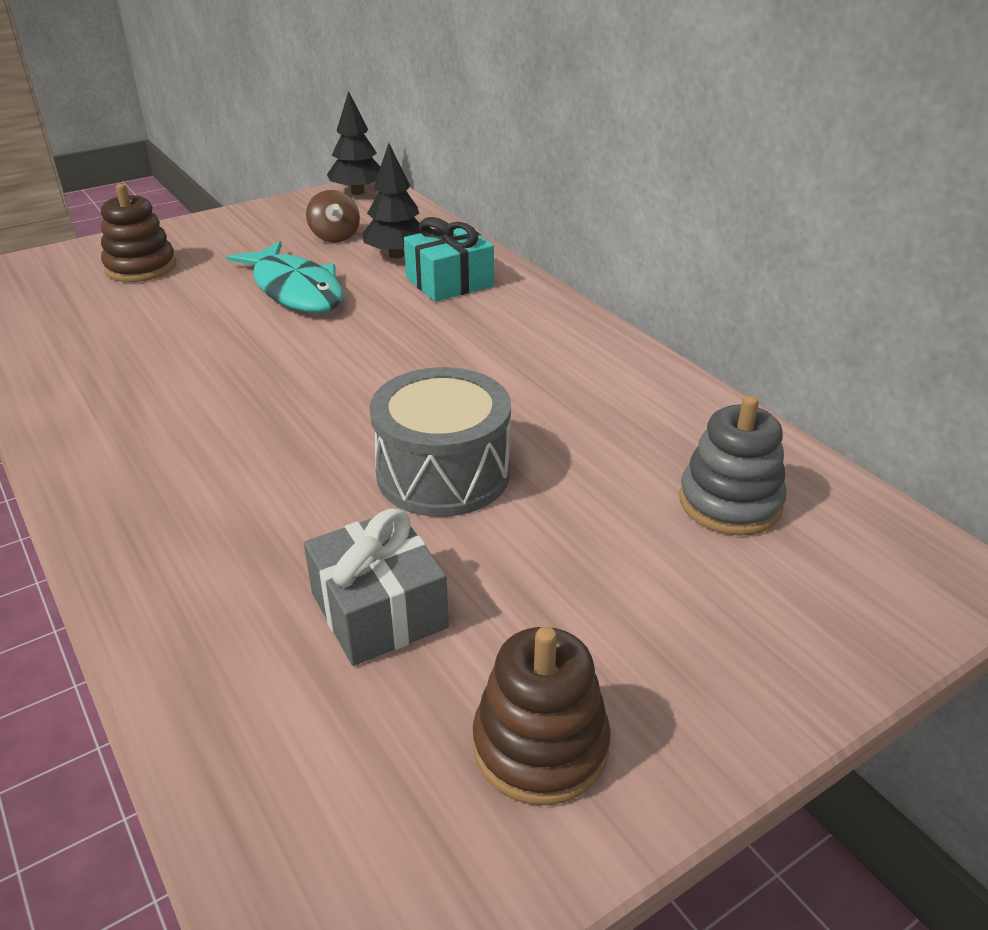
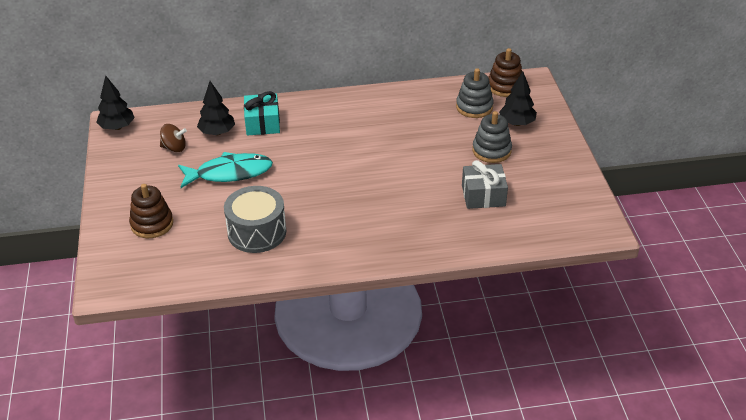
camera: 65 degrees left, 5 degrees up
(443, 473) = (417, 164): grey drum -> grey drum (257, 232)
(540, 746) = (554, 178): brown stacking toy -> brown stacking toy (505, 86)
(576, 578) = (491, 151): none -> grey stacking toy
(735, 596) = (517, 123): none -> black tree

